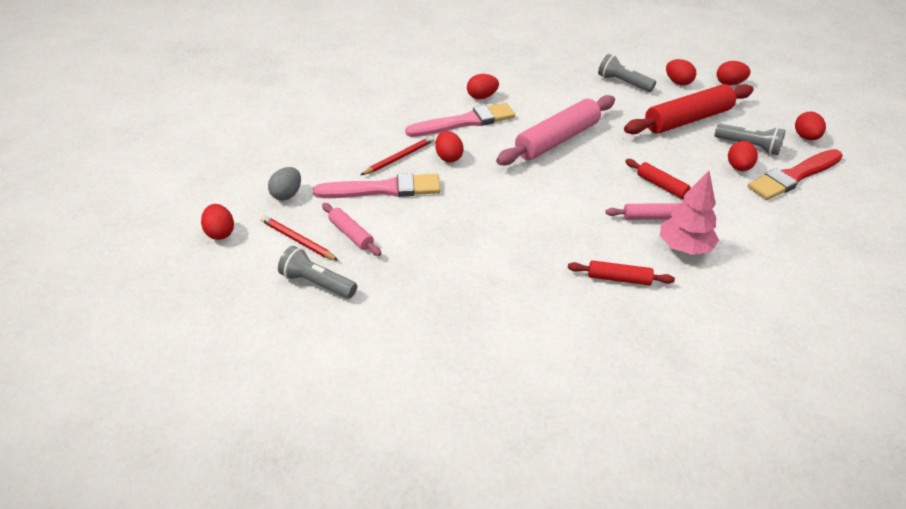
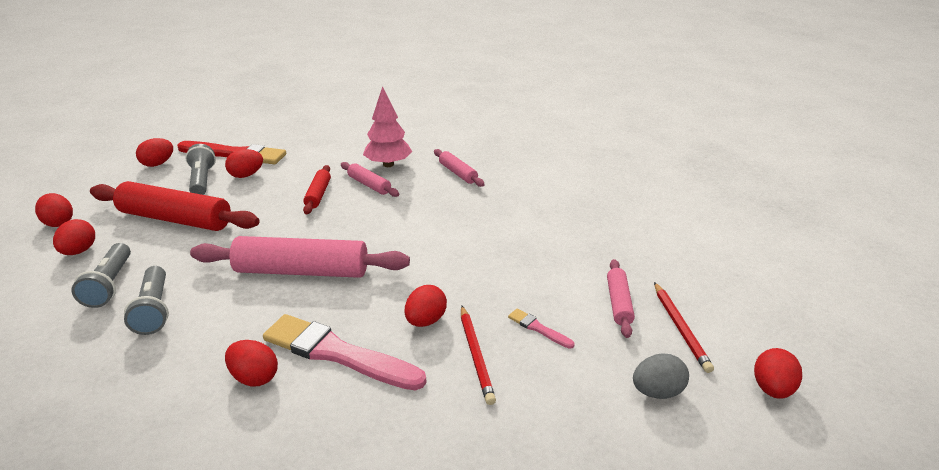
camera: 135 degrees left, 10 degrees down
(317, 283) = (686, 280): grey flashlight -> grey flashlight (154, 310)
(383, 189) = (538, 328): pink brush -> pink brush, size x0.44
(399, 158) = (476, 355): red pencil -> red pencil turned 105 degrees counterclockwise
(619, 278) = (458, 173): red rolling pin -> pink rolling pin

